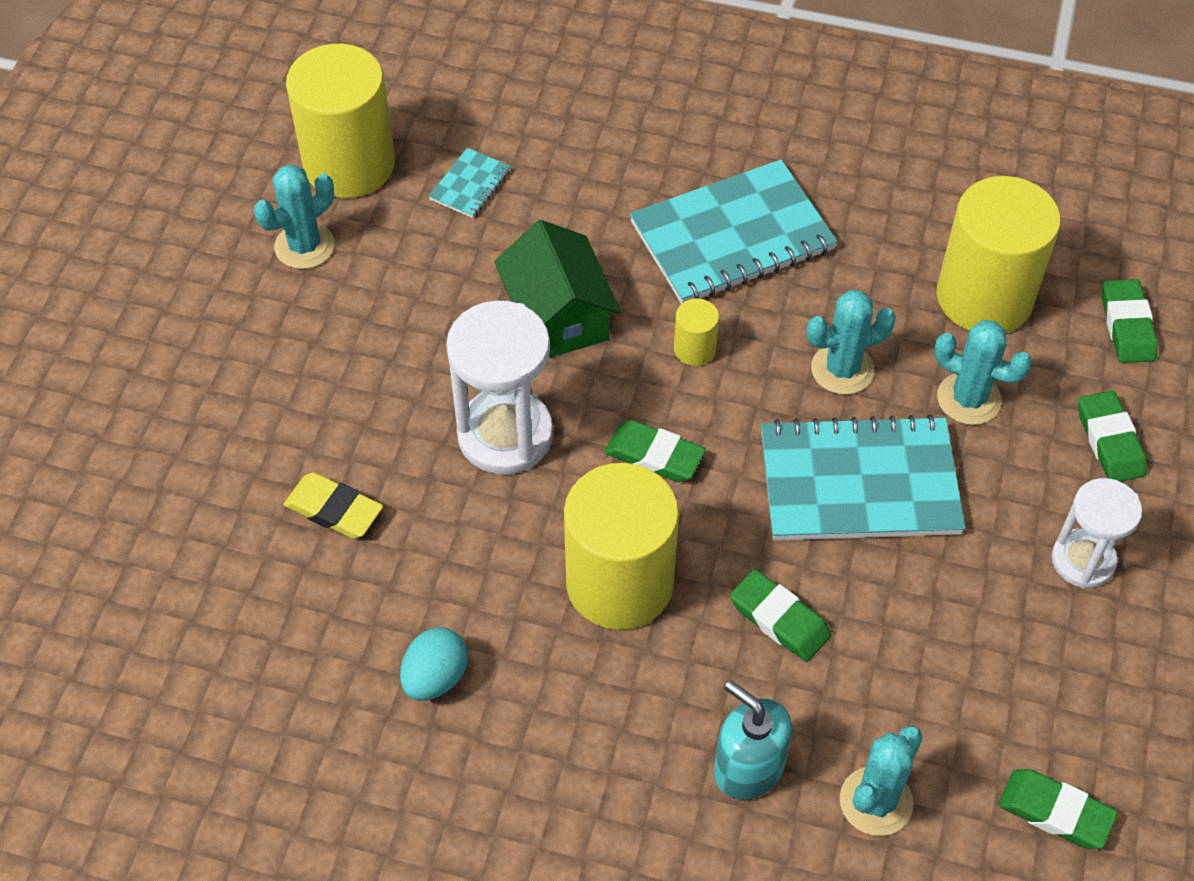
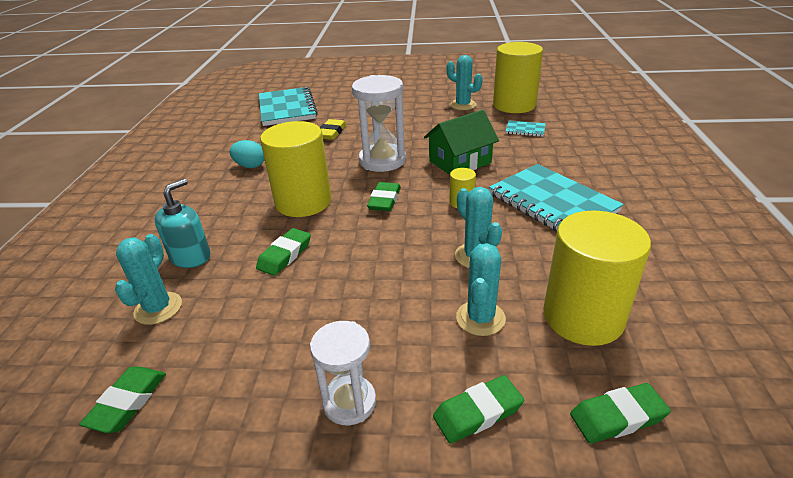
camera: 80 degrees right, 20 degrees down
(859, 483) = (389, 274): turquoise notebook -> turquoise notebook (287, 108)
(876, 801) = (158, 308): turquoise cactus -> turquoise cactus turned 75 degrees clockwise

